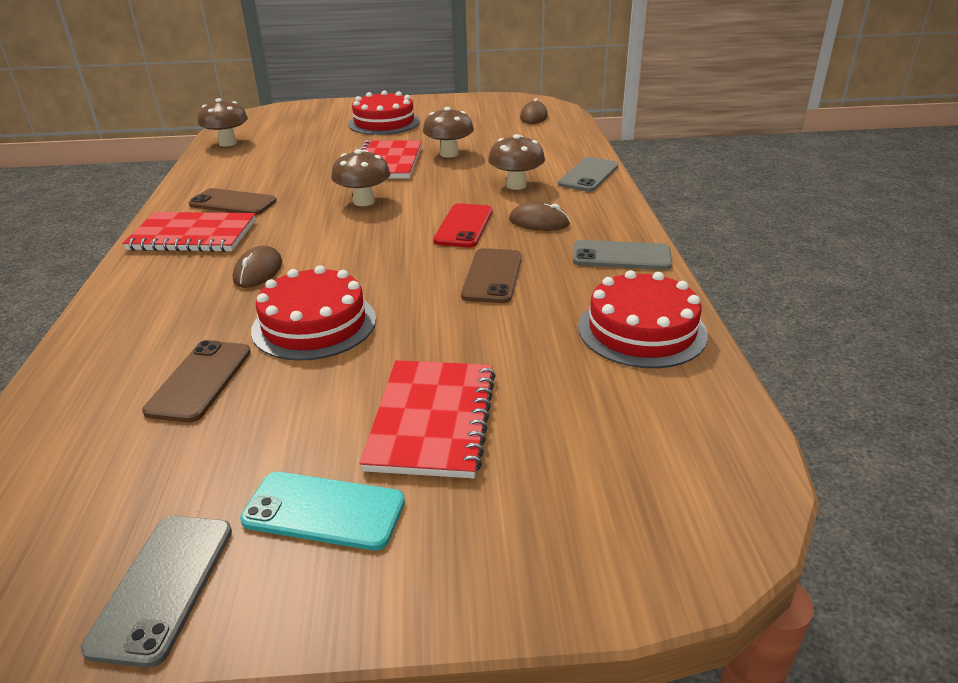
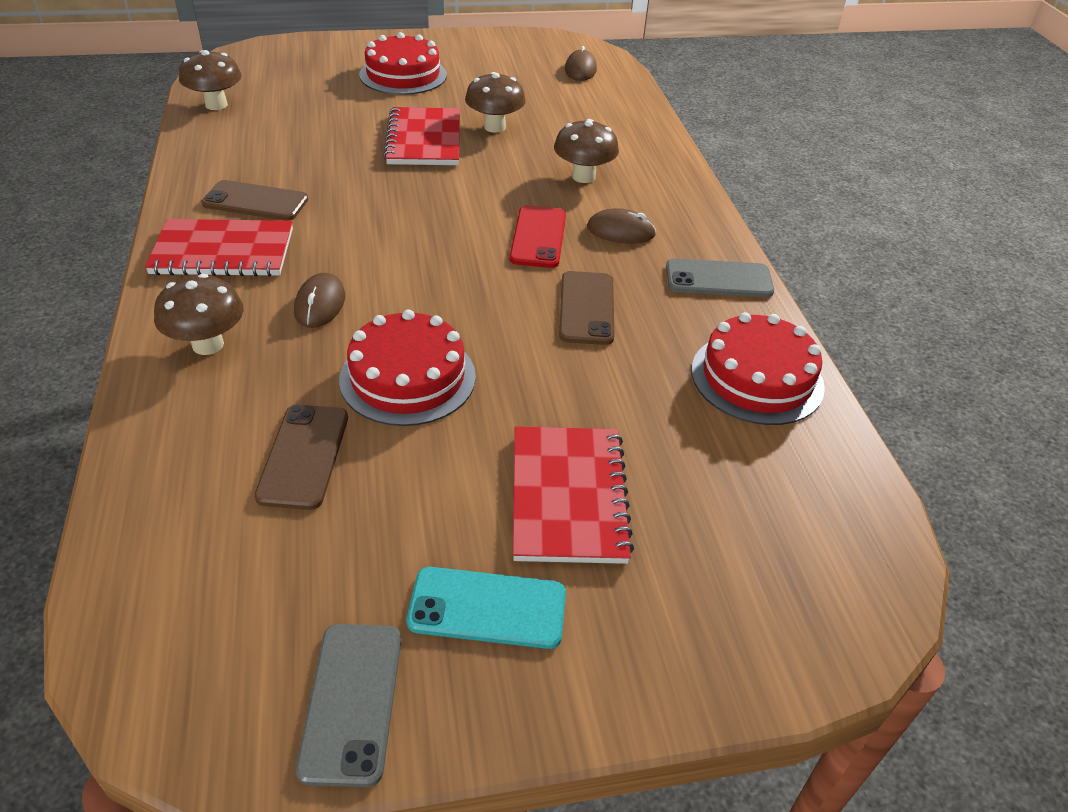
camera: 10 degrees left, 10 degrees up
(364, 202) = (413, 200): brown mushroom -> brown mushroom (208, 345)
(588, 175) = (661, 162): grey phone -> none

